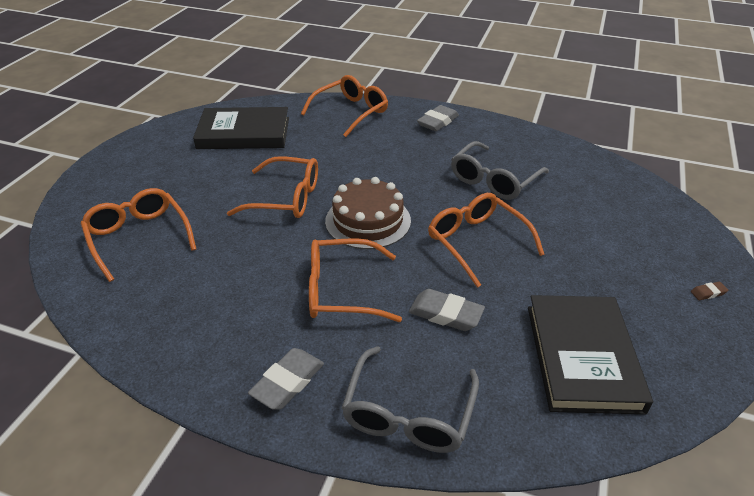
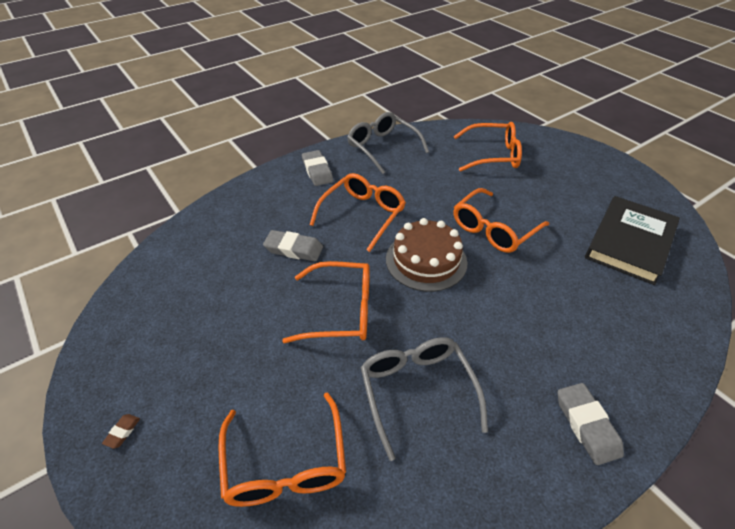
camera: 125 degrees right, 5 degrees up
(351, 112) = (652, 345): orange glasses -> orange glasses (285, 463)
(408, 413) = (252, 200): grey glasses -> grey glasses (382, 147)
(445, 314) = (294, 249): grey eraser -> grey eraser turned 45 degrees clockwise
(582, 357) = (190, 291): black book -> none

